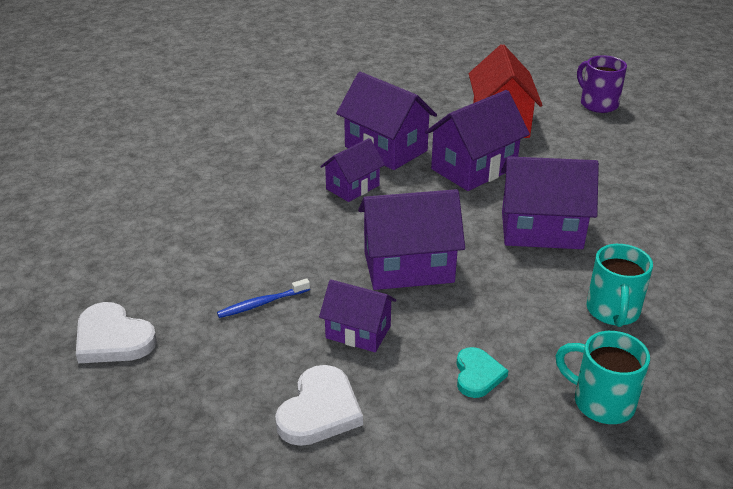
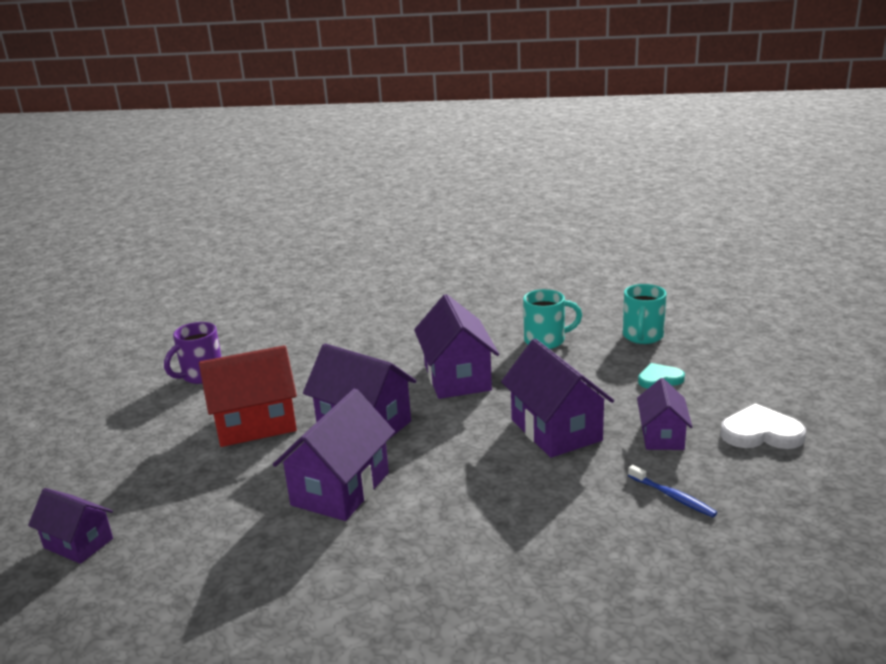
camera: 105 degrees left, 10 degrees down
(113, 338) = (808, 576): white heart -> none
(352, 187) = (437, 493): purple house -> purple house (78, 543)

